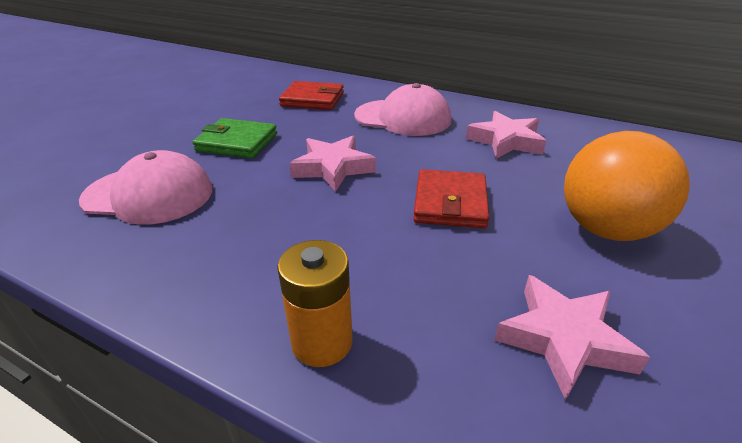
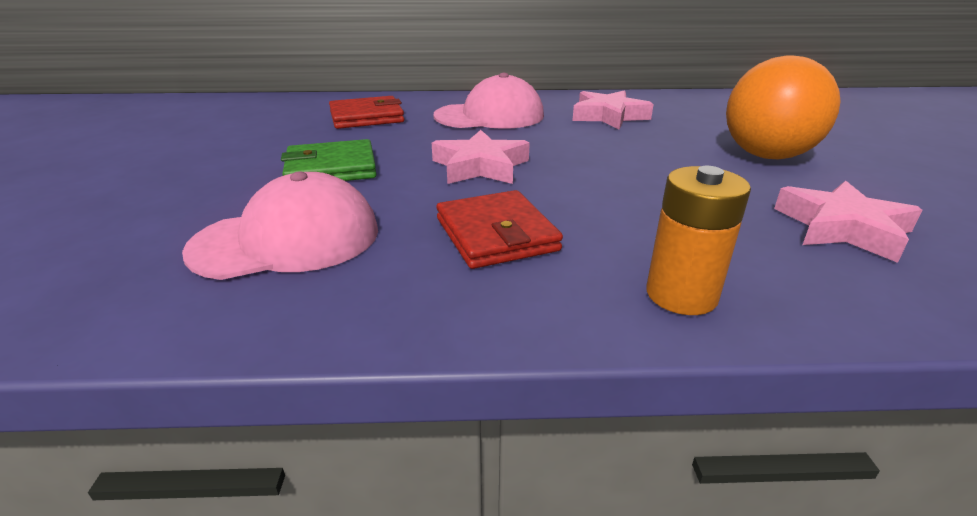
camera: 30 degrees left, 5 degrees down
(450, 203) = (630, 167): red wallet -> red wallet (496, 234)

